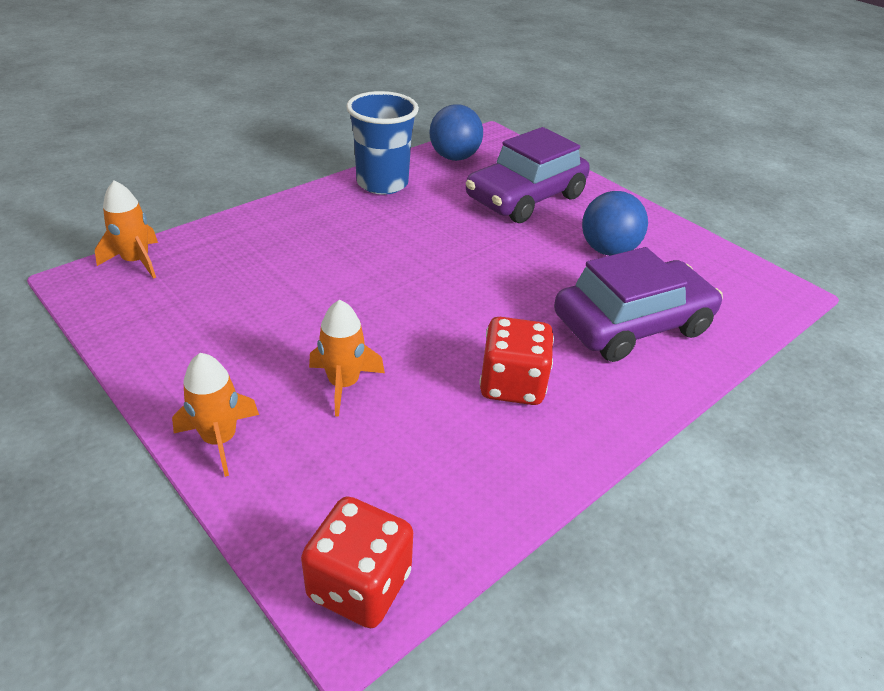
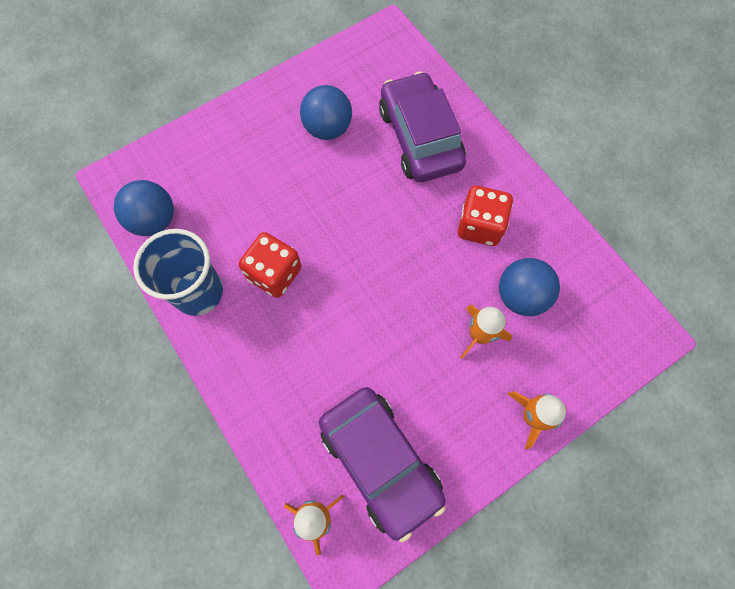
camera: 80 degrees left, 30 degrees up
(359, 585) = (634, 330): red dice -> red dice (274, 273)
(407, 429) = (521, 296): none -> blue ball
(525, 198) = (240, 171): purple car -> purple car (380, 461)

